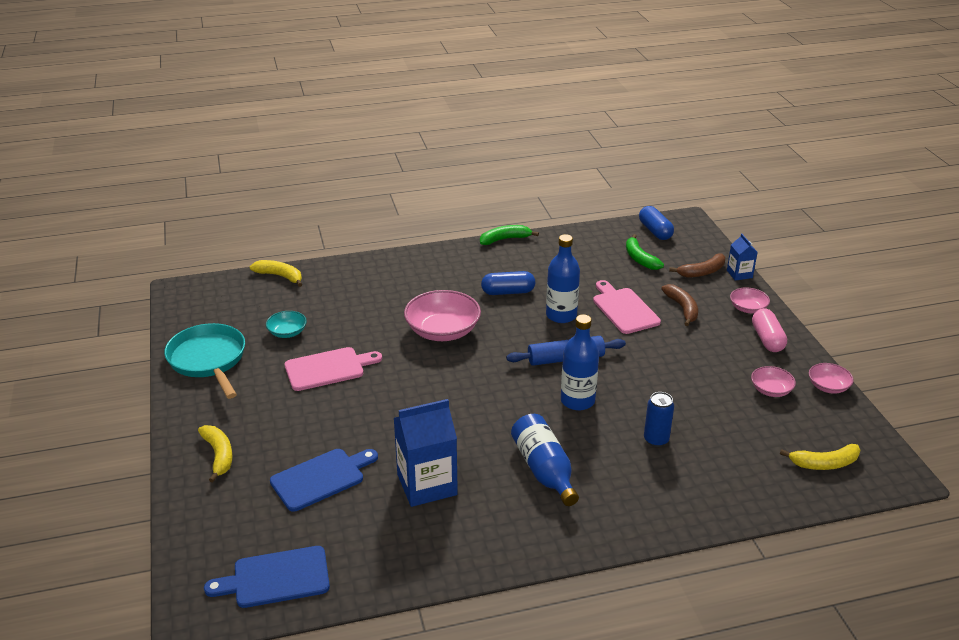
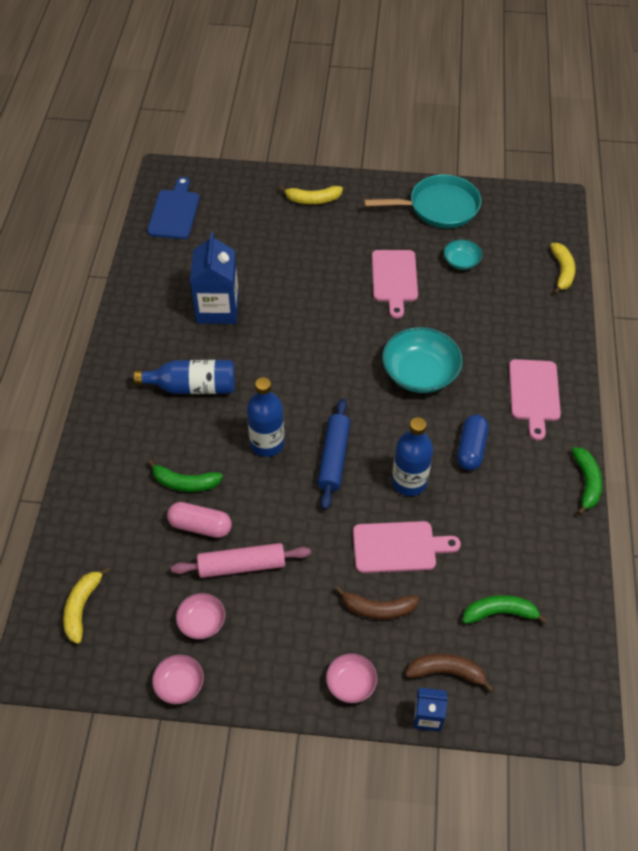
camera: 110 degrees right, 20 degrees up
(280, 276) = (562, 271): yellow banana -> yellow banana turned 45 degrees counterclockwise
(321, 478) = (258, 250): blue cutting board -> none
(432, 271) = (534, 394): none -> pink cutting board
(442, 331) = (420, 373): pink bowl -> turquoise bowl
(655, 231) = (564, 664): blue capsule -> none
(656, 440) = (185, 483): blue can -> green banana
(702, 272) = (447, 672): brown banana -> brown banana turned 105 degrees clockwise
(706, 383) = (241, 565): none -> pink rolling pin
(767, 339) = (285, 670): pink capsule -> pink capsule (200, 526)

